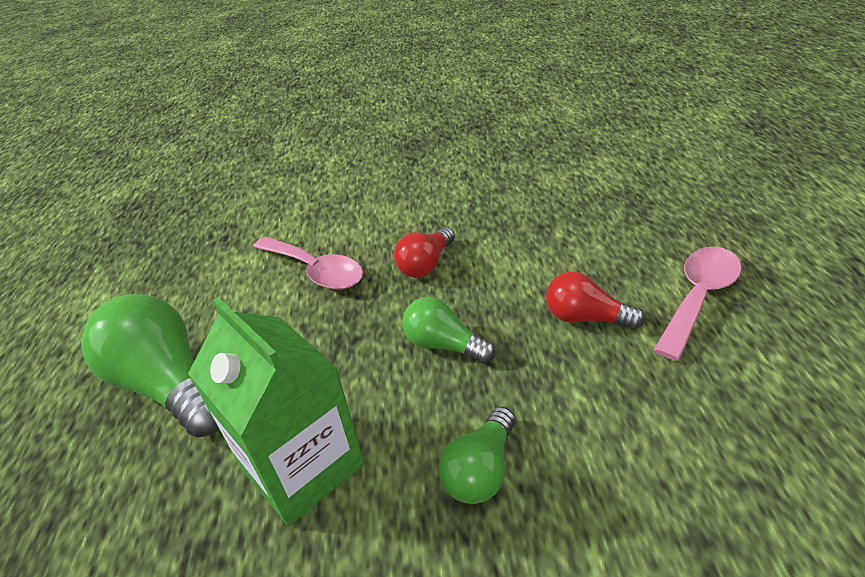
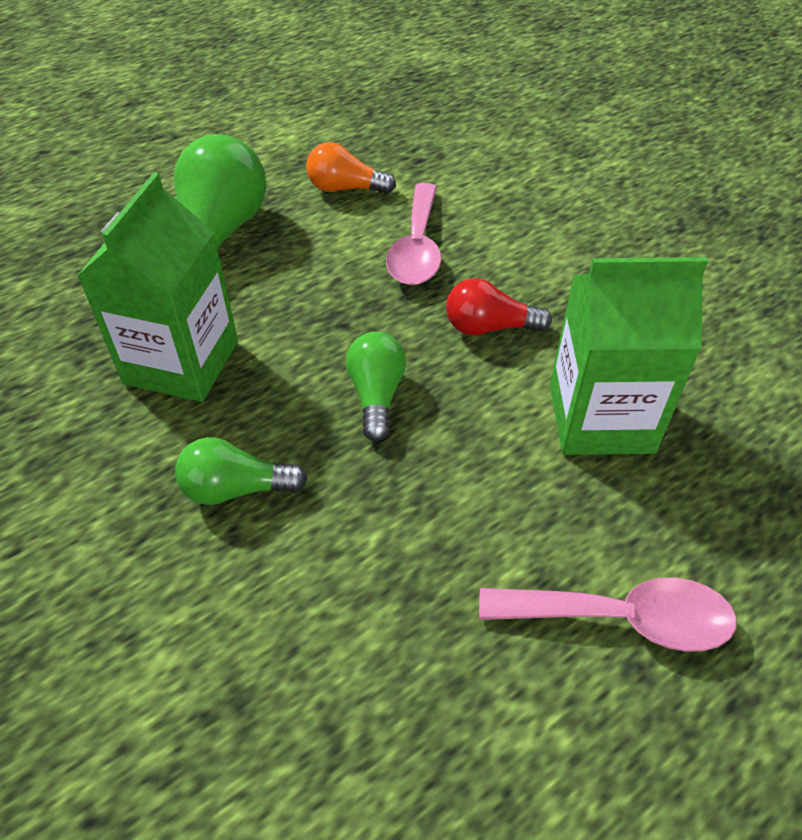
camera: 55 degrees right, 10 degrees up
(208, 285) = (345, 188): none -> orange light bulb
(541, 247) = (600, 418): none -> green carton
(585, 318) = (499, 506): red light bulb -> none

